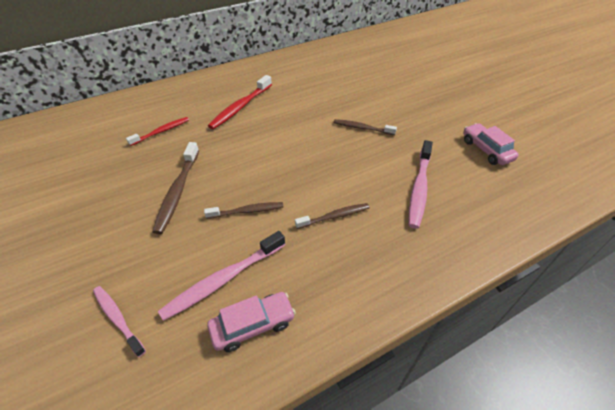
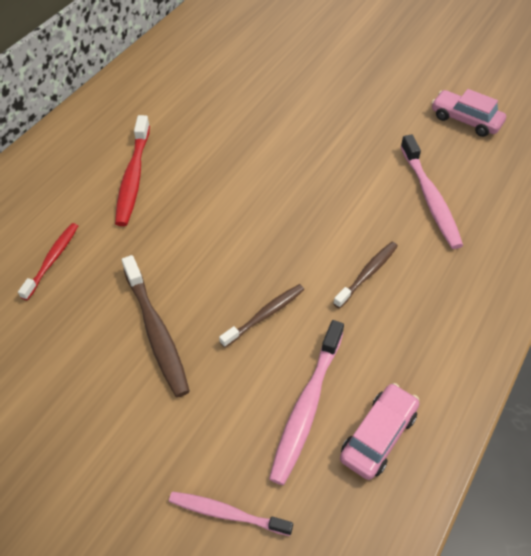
camera: 30 degrees left, 5 degrees up
(362, 128) = (313, 146): brown toothbrush -> none

